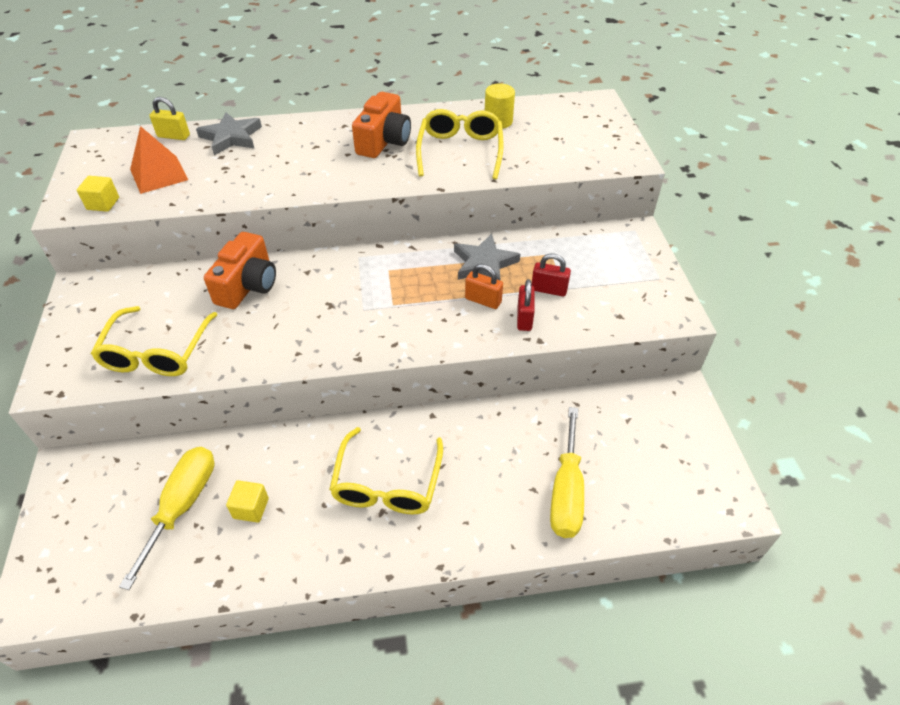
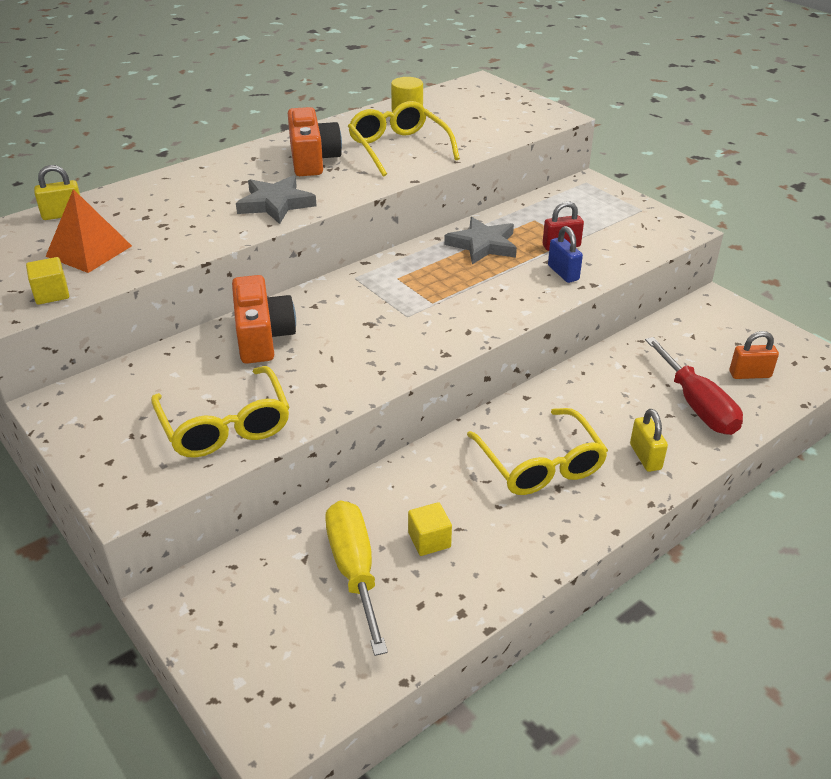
camera: 30 degrees left, 10 degrees down
(231, 137) = (136, 198): grey star -> grey star (275, 204)
(476, 520) = (645, 457): none -> yellow padlock
(483, 300) = (512, 272): orange padlock -> orange padlock (750, 374)
(524, 318) = (563, 273): red padlock -> blue padlock
(566, 492) = (697, 405): yellow screwdriver -> red screwdriver

